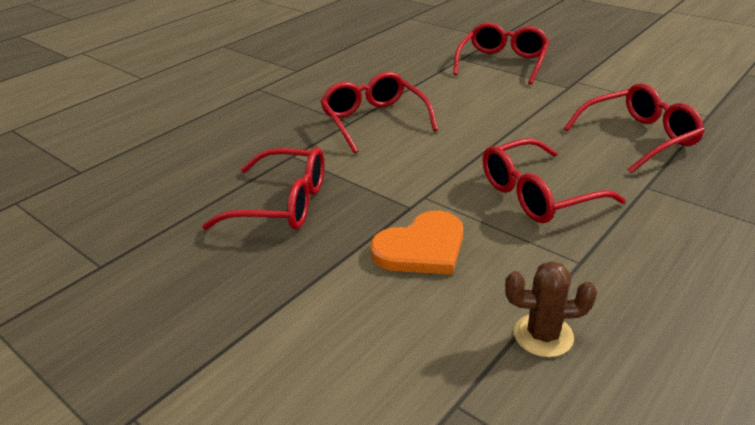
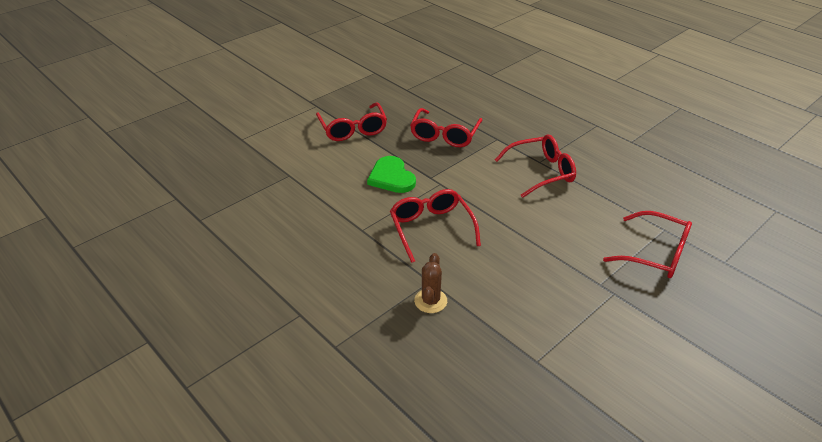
camera: 95 degrees right, 5 degrees up
(421, 248) = (391, 177): orange heart -> green heart
(543, 335) = (315, 205): brown cactus -> brown cactus (430, 301)
(639, 138) = (499, 300): red glasses -> red glasses (353, 129)

